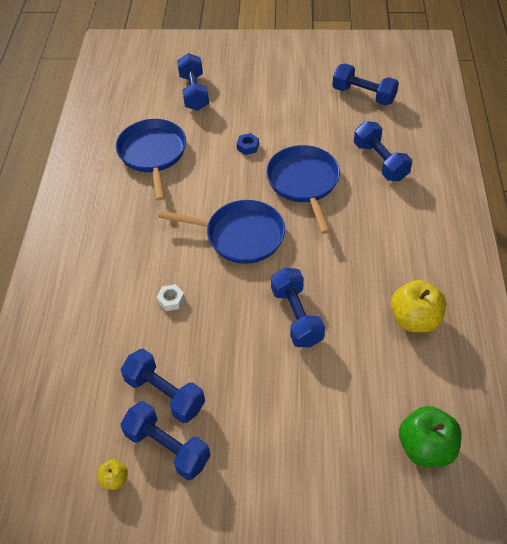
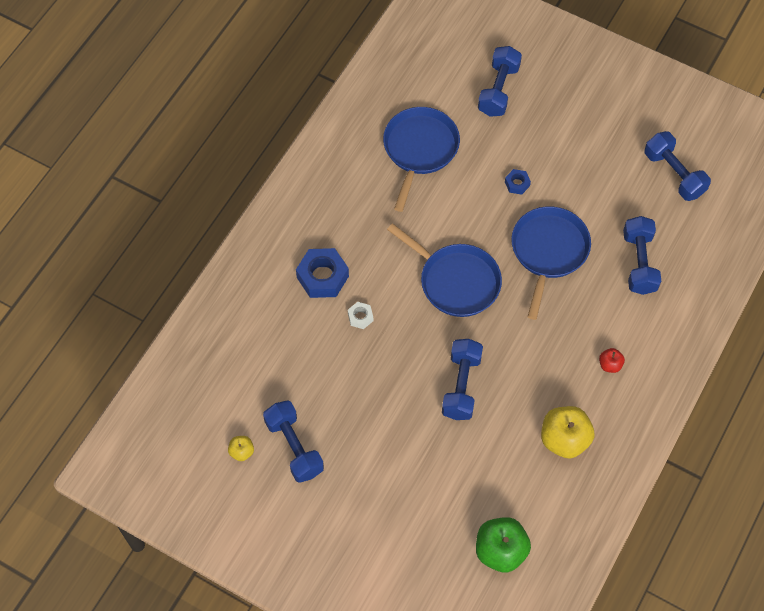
camera: 25 degrees right, 10 degrees up
(118, 282) = (322, 277): none -> blue nut
(165, 393) = (313, 401): blue dumbbell -> none
(410, 243) = (610, 365): none -> red apple

